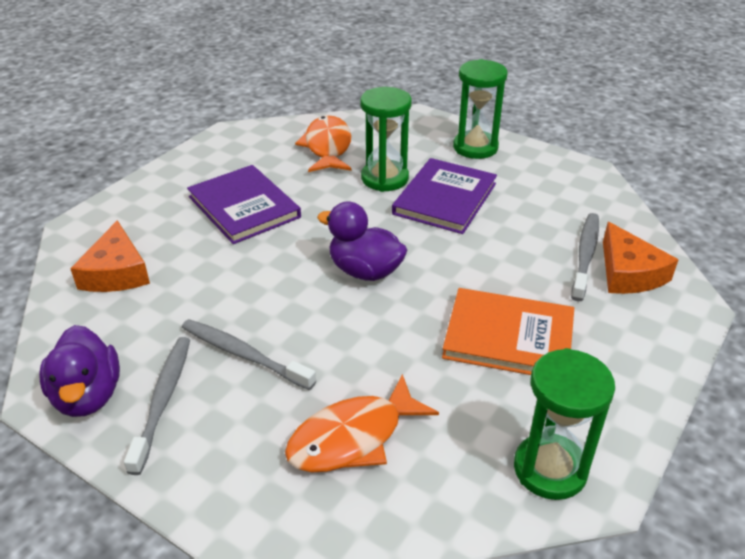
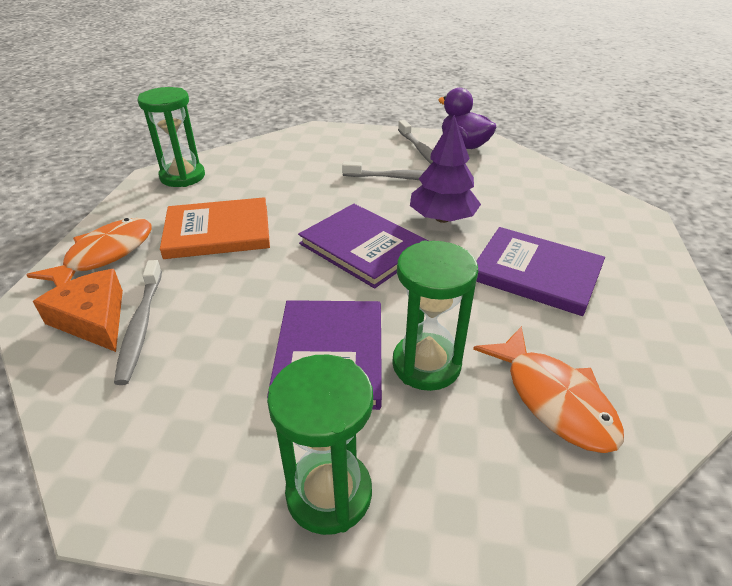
camera: 155 degrees right, 0 degrees up
(116, 272) = (551, 195): orange cheese -> none
(259, 279) = (442, 218): none -> purple tree
(353, 437) = (303, 163): orange fish -> orange fish (105, 255)
(365, 271) = (363, 247): purple duck -> purple book

